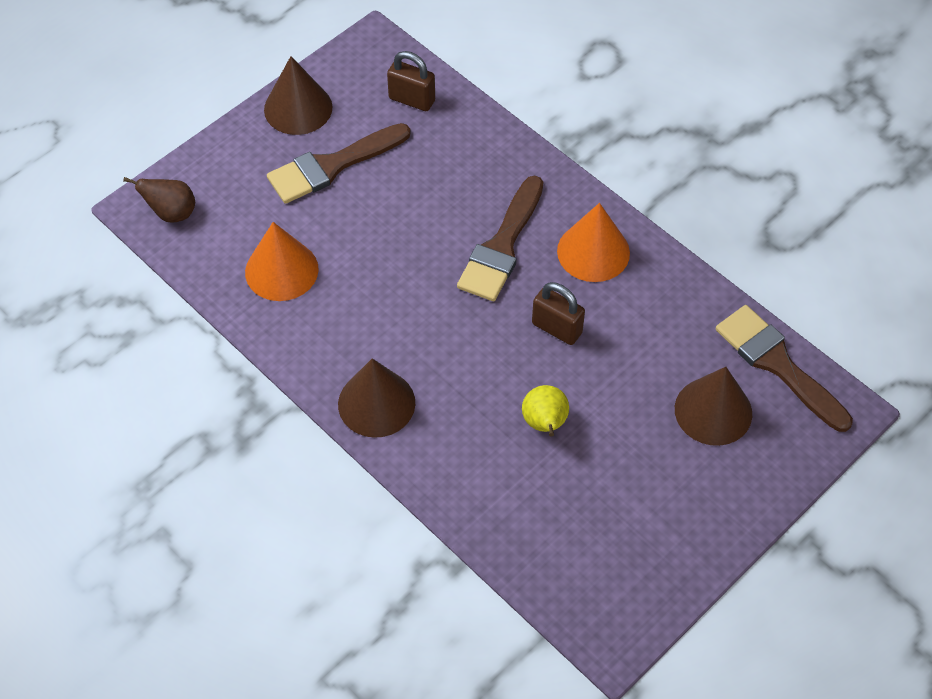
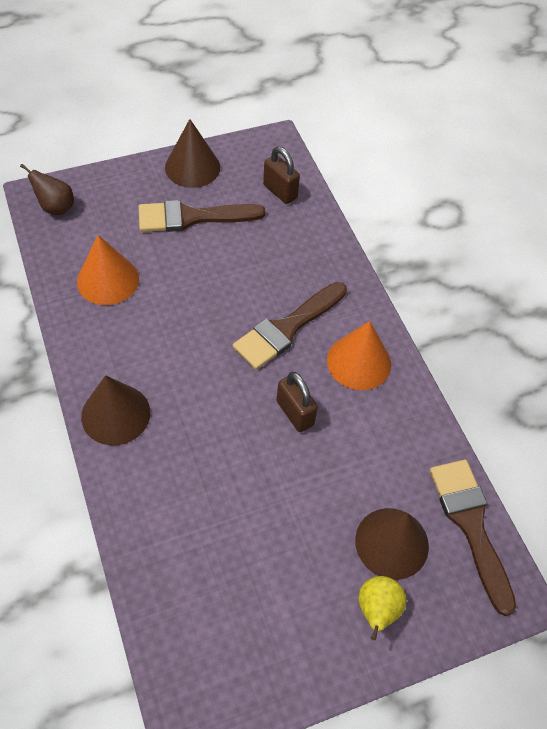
camera: 20 degrees right, 0 degrees up
(545, 424) = (241, 491): yellow pear -> yellow pear (377, 610)

